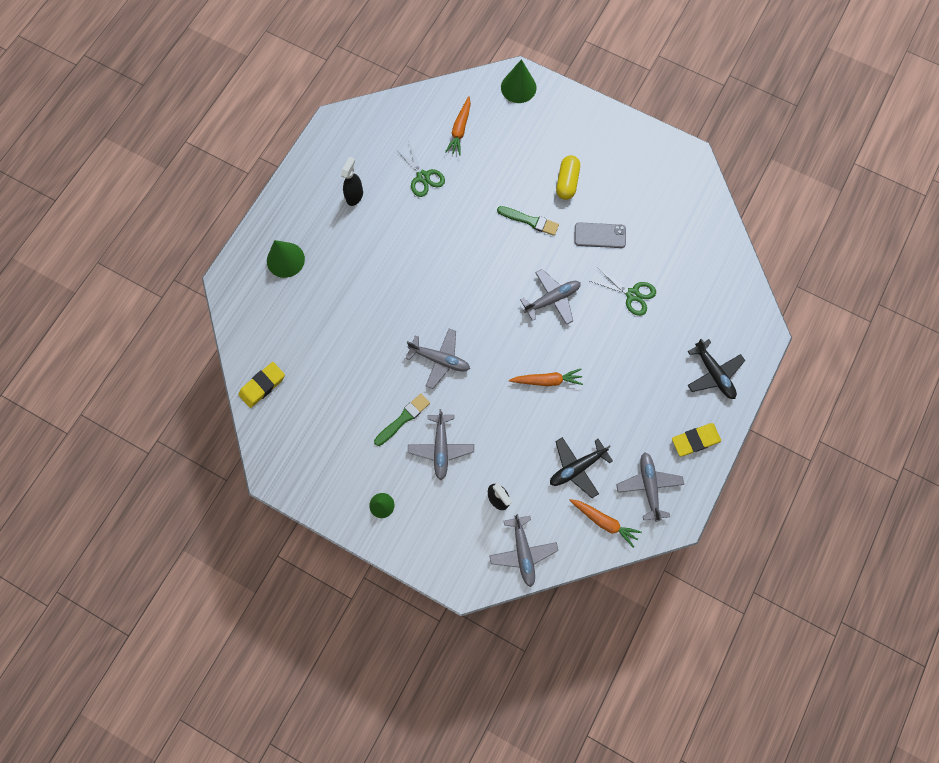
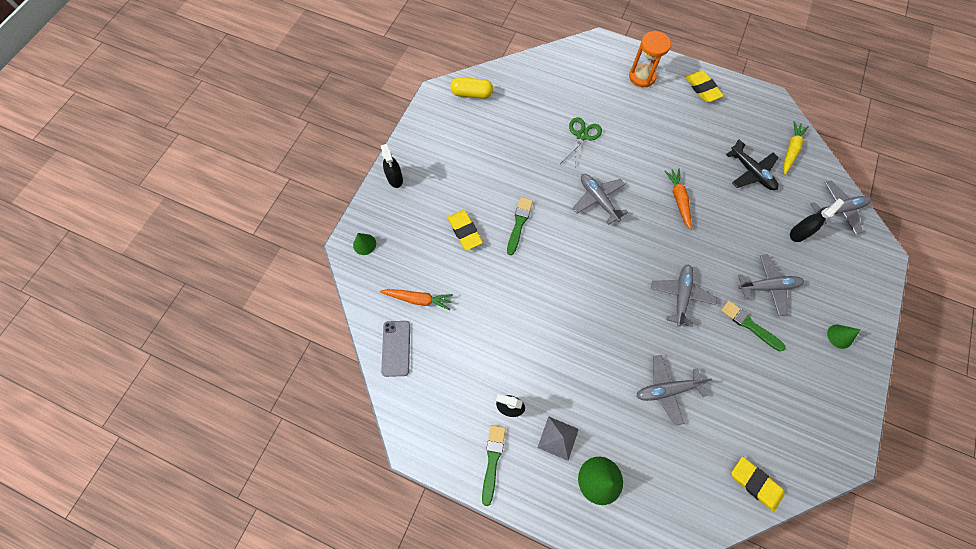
camera: 95 degrees left, 5 degrees down
(313, 179) = (492, 461): none -> green brush
(324, 231) = (558, 438): none -> grey pyramid
(423, 177) = (479, 333): green scissors -> none
(518, 87) = (364, 244): green cone -> green cone, size x0.61
(525, 172) = (465, 231): none -> yellow eraser
(567, 182) = (473, 193): yellow capsule -> yellow capsule (472, 94)
(587, 113) = (395, 179): none -> black spray bottle
(600, 235) = (527, 163): grey phone -> grey phone (396, 348)
(604, 521) = (790, 150): orange carrot -> yellow carrot
(648, 486) = (750, 120): grey plane -> grey plane (666, 390)
(713, 373) = (642, 77): black plane -> orange hourglass

